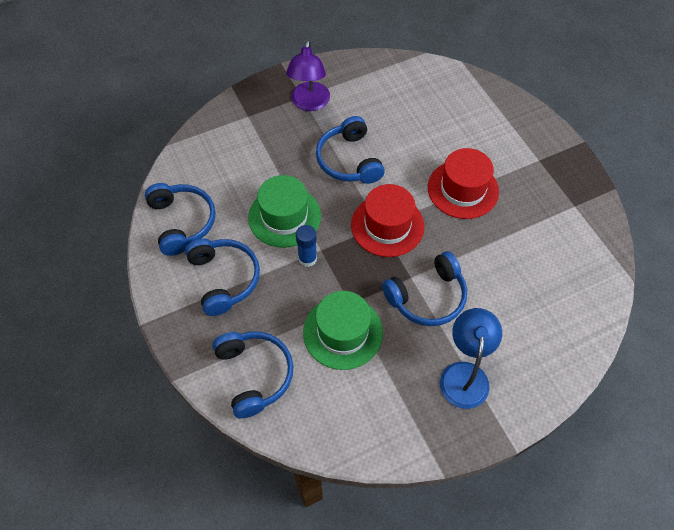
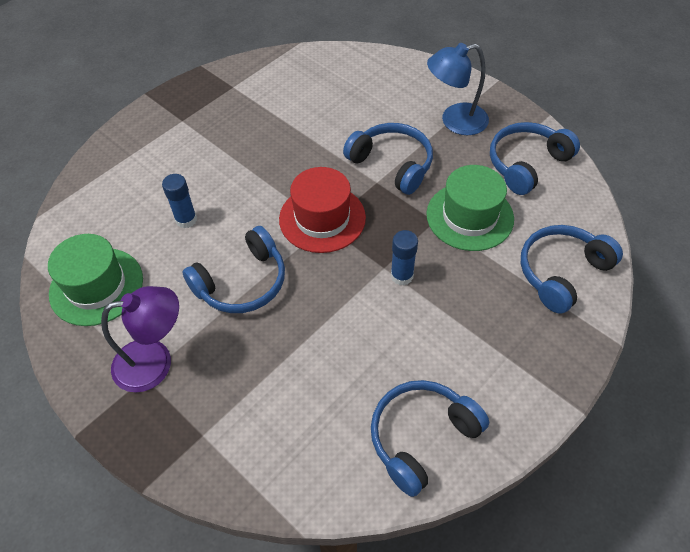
camera: 110 degrees left, 5 degrees down
(224, 279) = (473, 348): blue headphones -> blue headphones (526, 164)
(284, 216) = (356, 320): green hat -> green hat (96, 286)
(423, 141) = (186, 220): none -> blue glue stick
(463, 189) = (245, 169): red hat -> none

